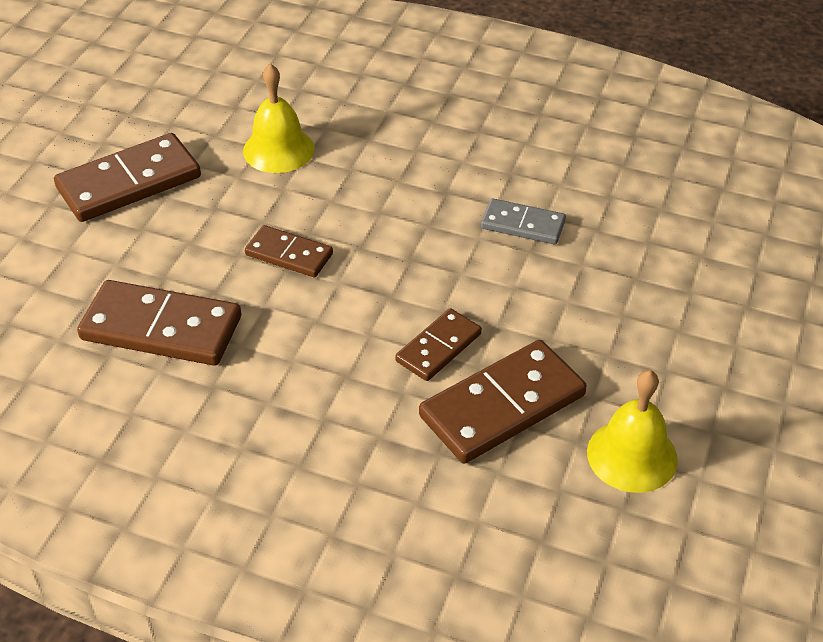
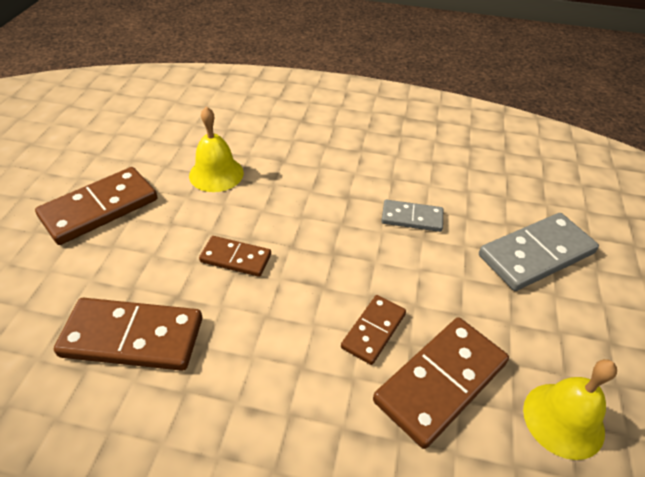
camera: 10 degrees left, 0 degrees up
(672, 282) = (536, 254): none -> grey domino

